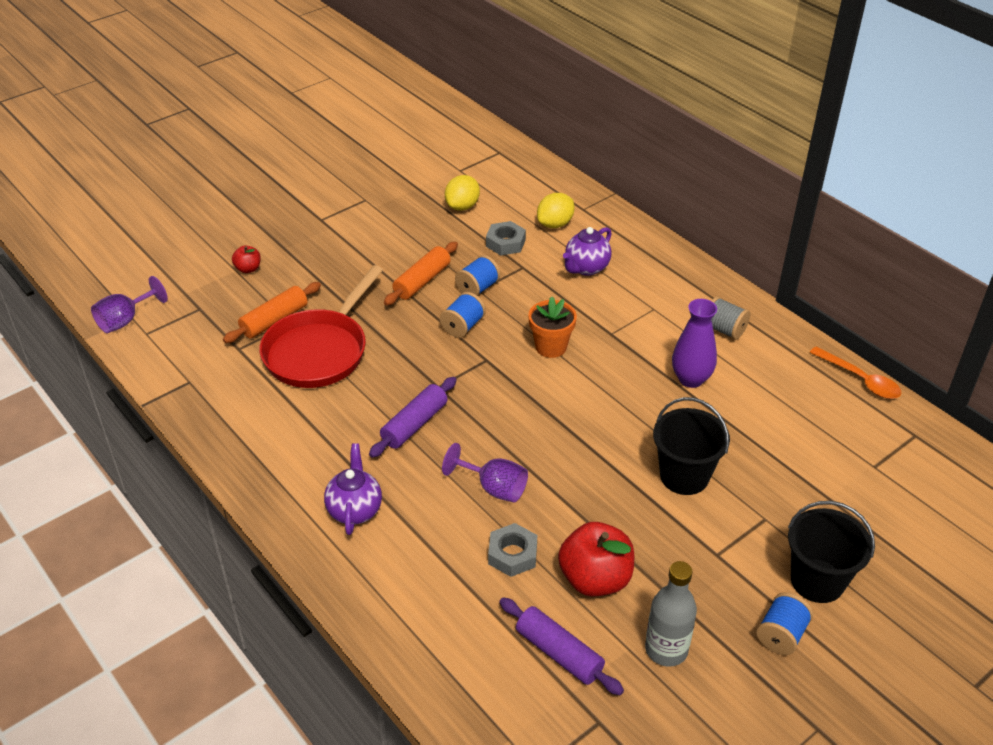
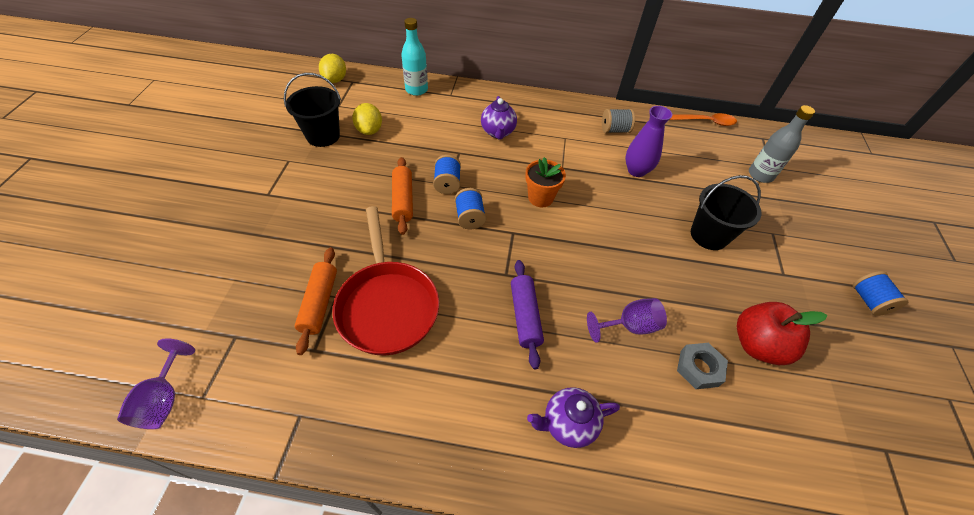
camera: 45 degrees left, 10 degrees up
(248, 269) = (245, 271): red apple -> none
(355, 510) = (568, 424): purple teapot -> purple teapot turned 60 degrees counterclockwise
(505, 243) = (428, 141): grey nut -> none
(553, 188) = (416, 90): none -> turquoise bottle
(555, 224) = (445, 113): yellow lemon -> yellow lemon (335, 80)
(559, 653) = (809, 420): purple rolling pin -> none
(666, 649) = (844, 361): grey bottle -> grey bottle (760, 175)
(817, 580) = (837, 253): black bucket -> black bucket (323, 136)

